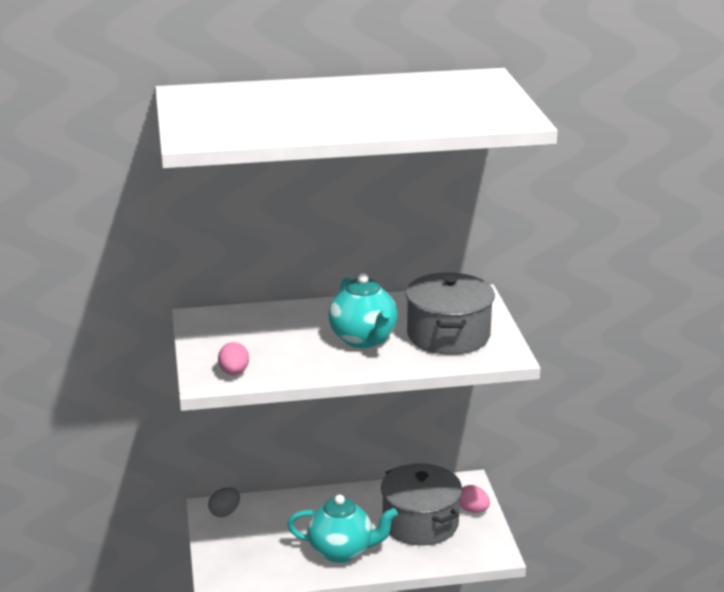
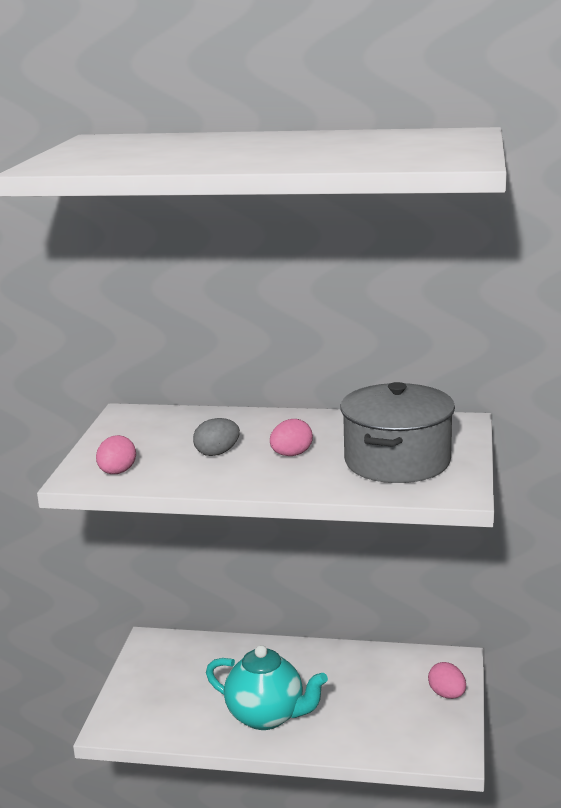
camera: 20 degrees right, 5 degrees down
(225, 512) = (163, 648): grey egg -> grey egg (217, 453)
(363, 339) = (291, 455): turquoise teapot -> pink egg
(420, 523) = (376, 699): grey pot -> none

